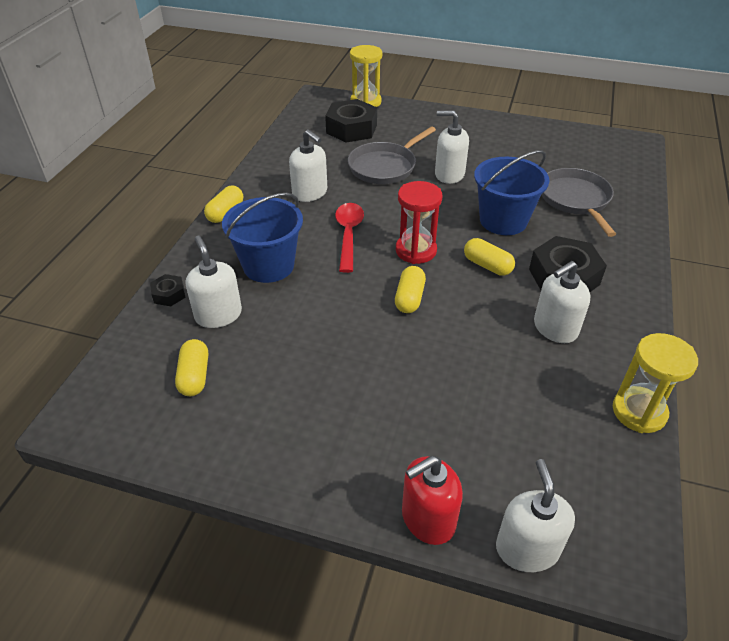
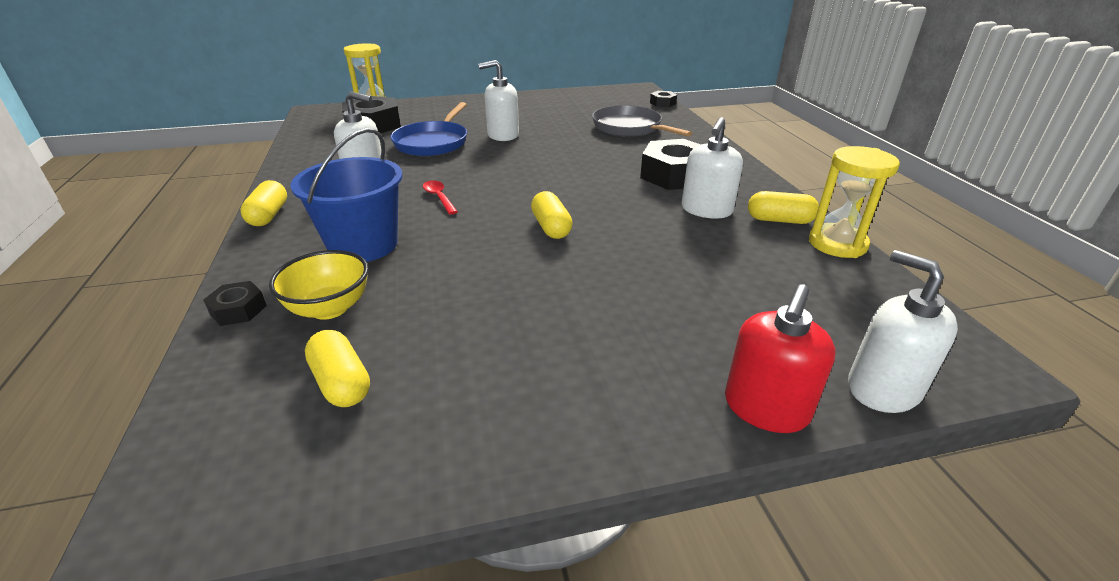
camera: 30 degrees left, 10 degrees down
(218, 315) = (329, 308): white soap dispenser -> yellow bowl
(348, 235) = (439, 197): red spoon -> red spoon, size x0.60
(384, 167) = (433, 143): grey pan -> blue pan
(416, 251) = (522, 192): red hourglass -> none
(487, 266) = (601, 185): yellow capsule -> yellow capsule (779, 220)
(503, 220) = (583, 153): blue bucket -> none
(643, 173) = (662, 103): none -> black nut

